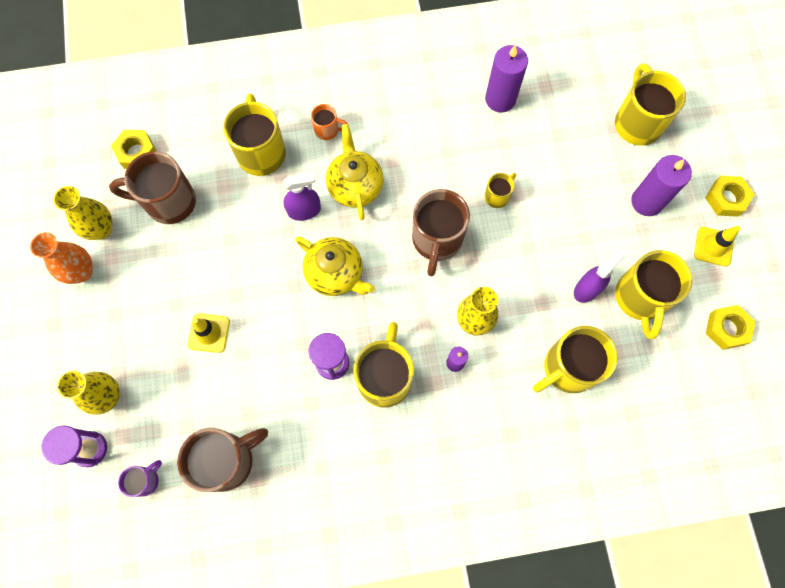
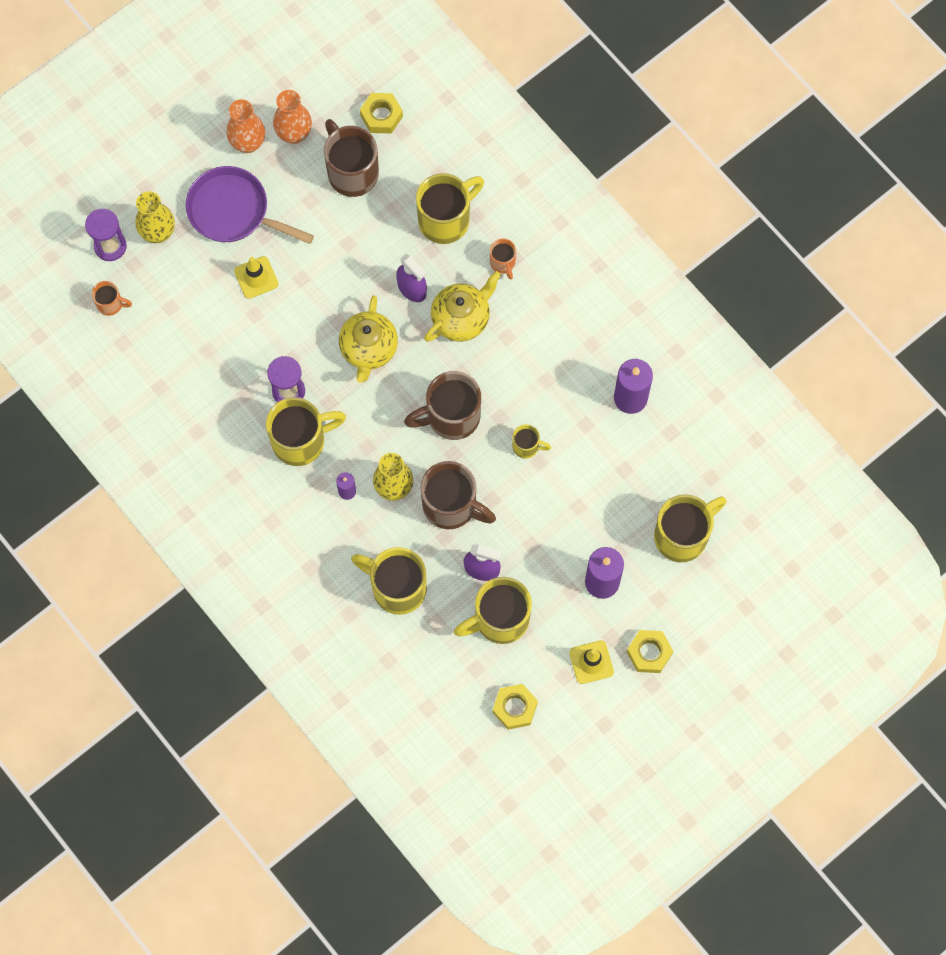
camera: 60 degrees right, 0 degrees up
(101, 229) = (294, 134): yellow vase -> orange vase
(134, 319) = (233, 211): none -> purple pan
(146, 480) = (111, 304): purple mug -> orange mug
(228, 460) = (161, 356): brown mug -> brown mug (451, 506)

